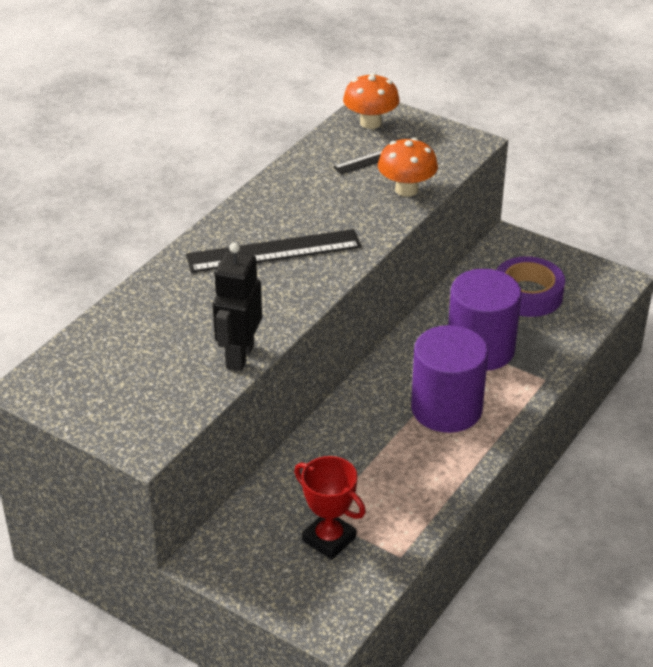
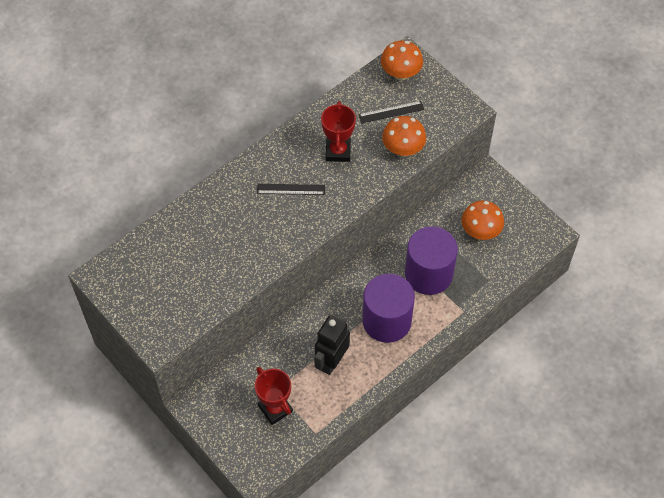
camera: 15 degrees right, 20 degrees up
(239, 356) = (239, 281): black robot -> black robot (331, 361)
(273, 251) = (291, 189): black ruler -> black ruler, size x0.55
(321, 205) = (338, 151): none -> red trophy
(527, 294) = (480, 231): purple tape -> orange mushroom

